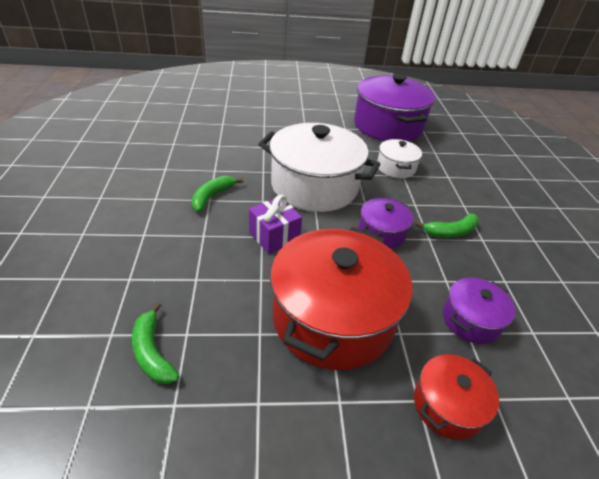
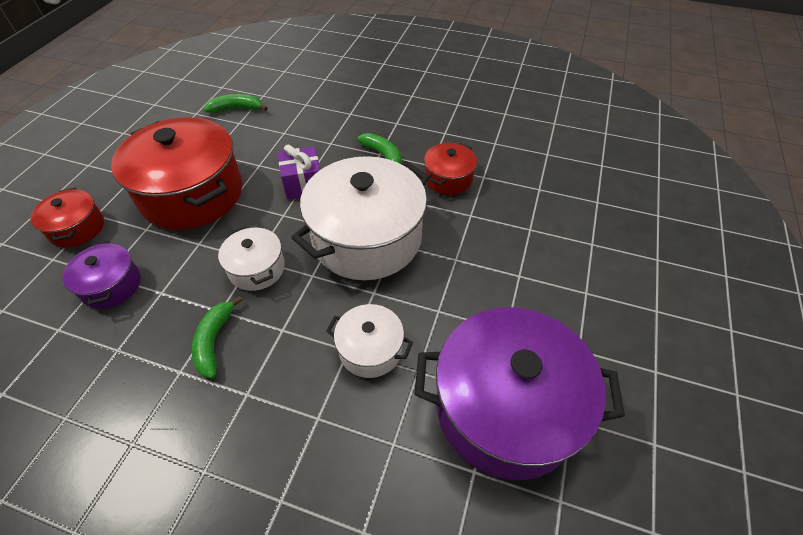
camera: 115 degrees right, 10 degrees up
(228, 160) = (448, 179): none -> red pot
(381, 233) = (257, 269): purple pot -> white pot

